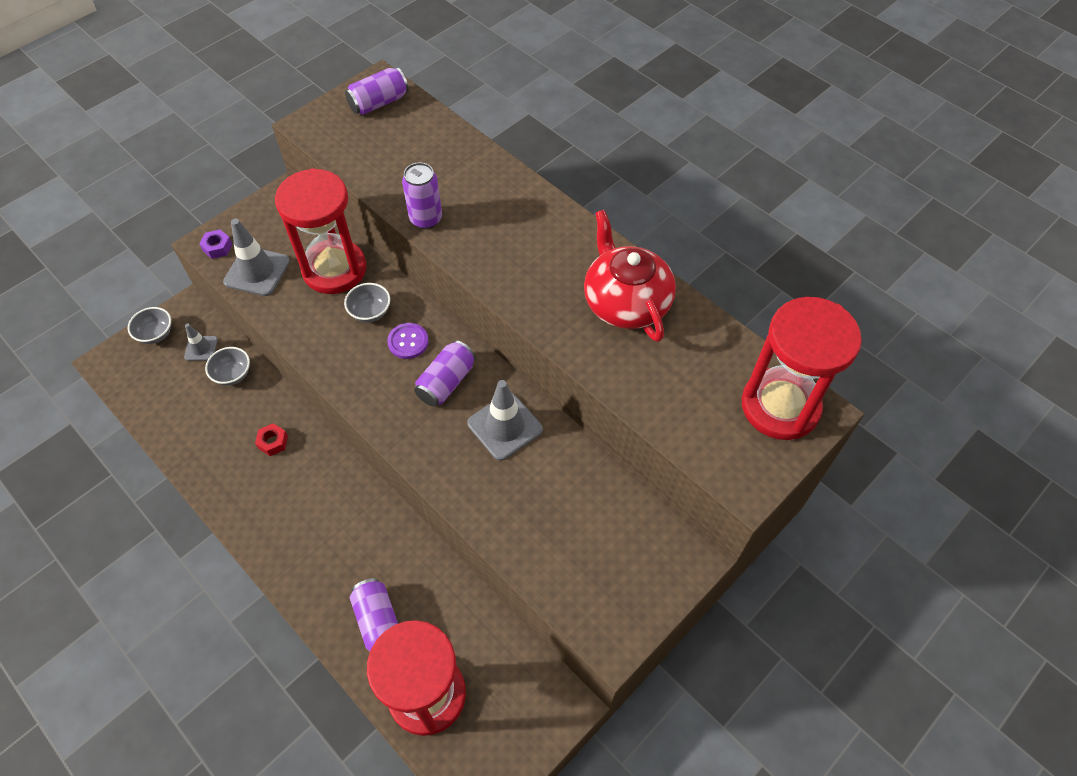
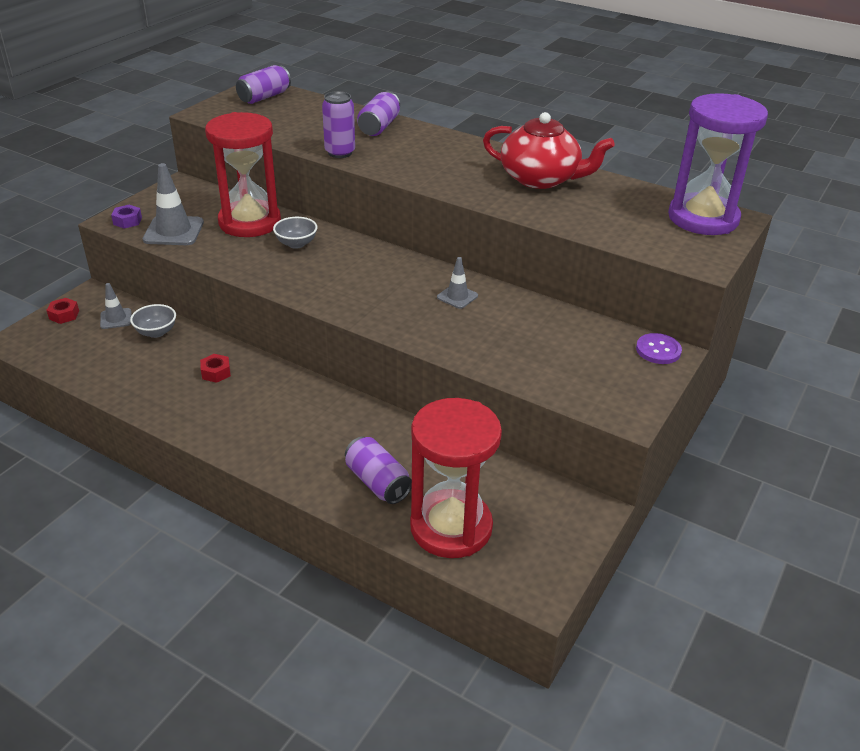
camera: 15 degrees left, 20 degrees down
(156, 334) = (64, 315): grey bowl -> red nut
(408, 342) = (341, 257): purple button -> purple button (658, 350)
(446, 382) = (389, 277): purple can -> purple can (379, 127)
(505, 426) = (457, 296): grey traffic cone -> grey traffic cone, size x0.57
(626, 302) = (541, 179): red teapot -> red teapot turned 150 degrees clockwise
(780, 406) = (703, 218): red hourglass -> purple hourglass

